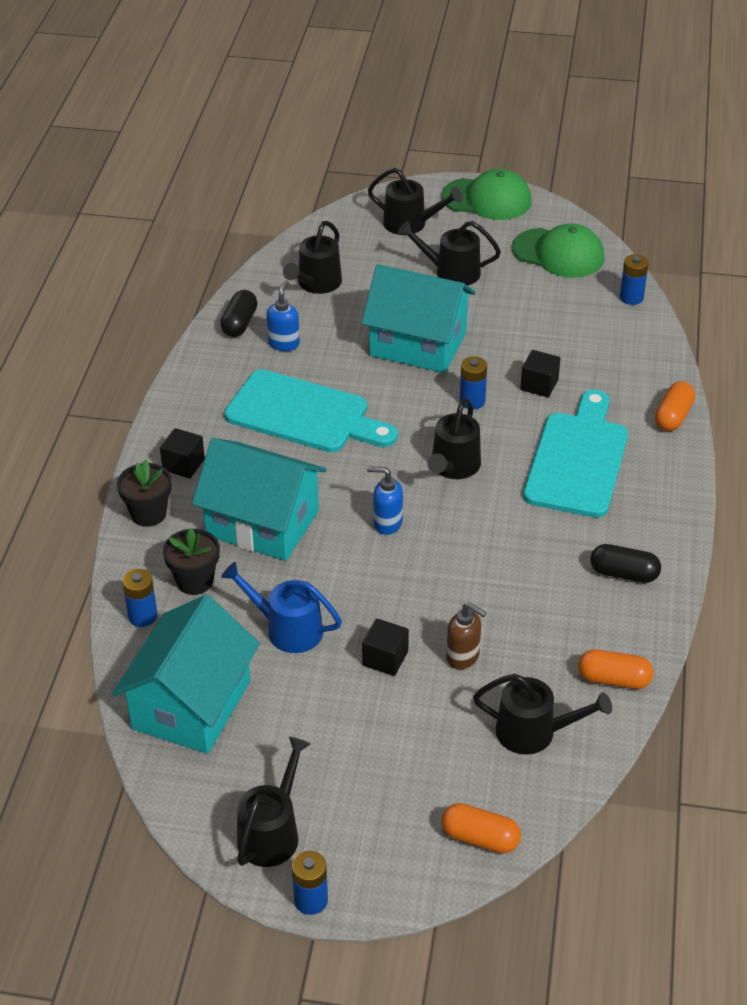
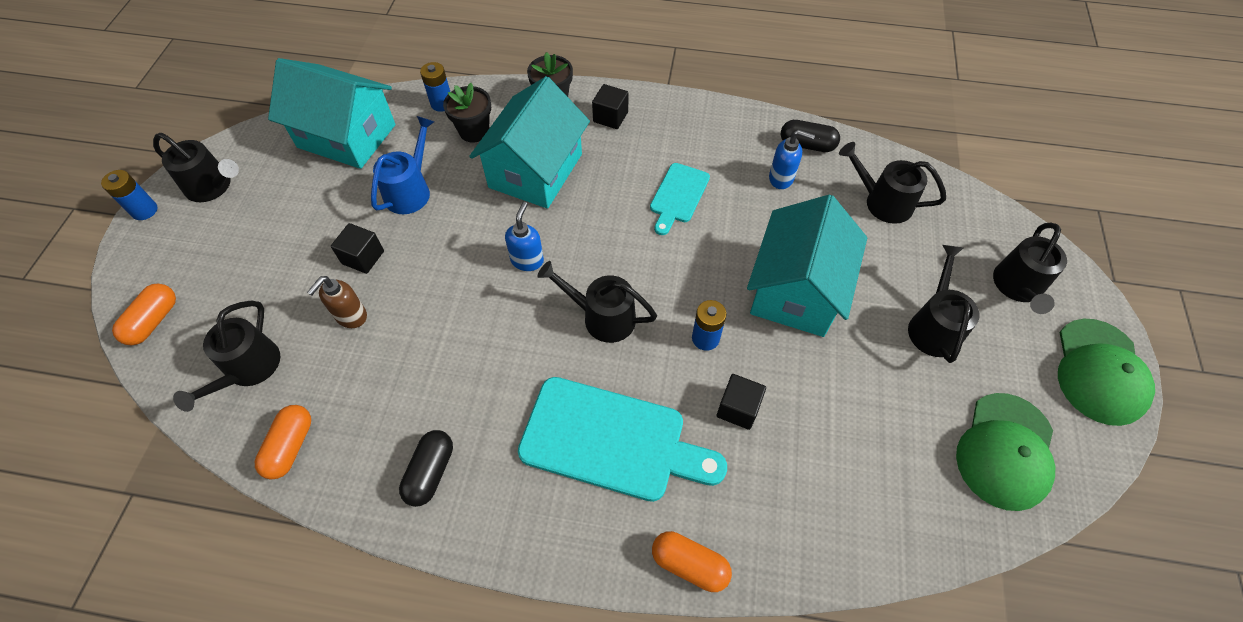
camera: 90 degrees right, 15 degrees up
(304, 414) = (678, 196): turquoise cutting board -> turquoise cutting board, size x0.55
(631, 297) = (930, 538): blue battery -> none

